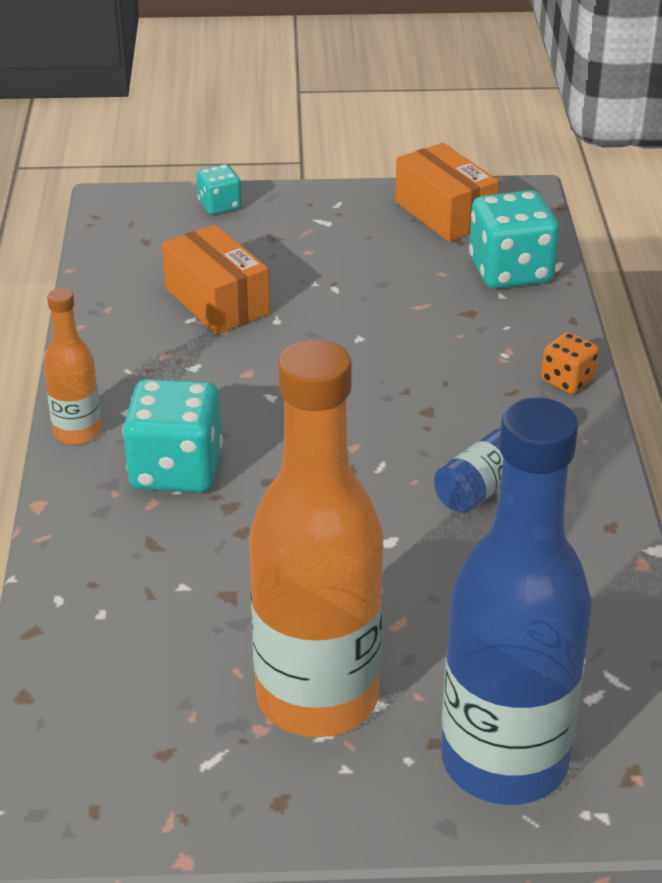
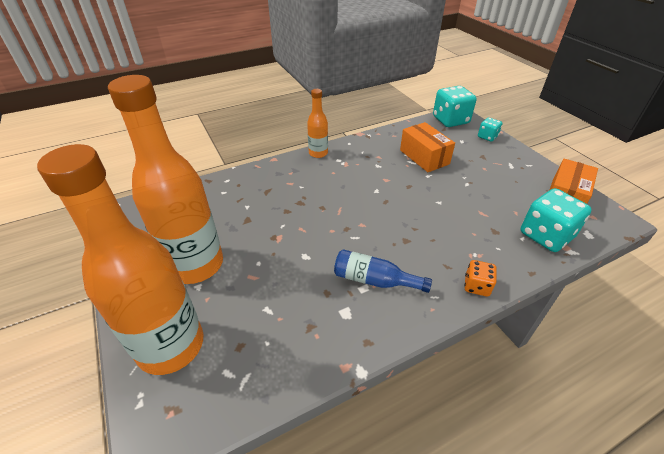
camera: 65 degrees right, 5 degrees up
(176, 470) = (312, 182): turquoise dice -> turquoise dice (450, 120)
(217, 301) = (424, 157): orange box -> orange box turned 60 degrees counterclockwise
(504, 761) = (171, 346): blue bottle -> orange bottle

